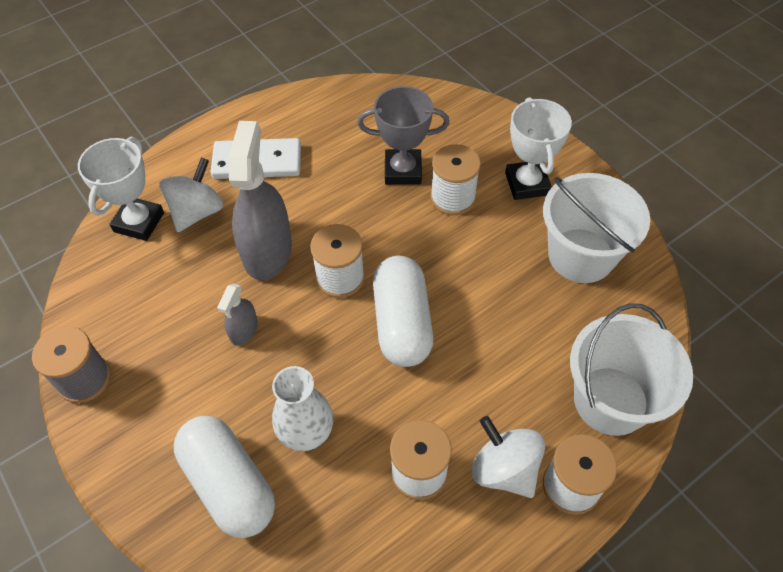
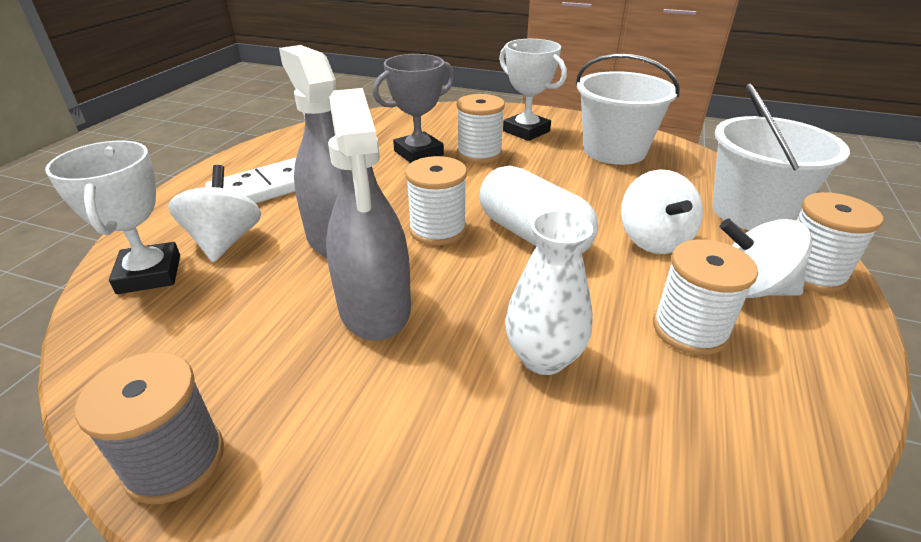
camera: 35 degrees left, 20 degrees down
(229, 484) = (511, 460): white capsule -> none
(244, 330) = (375, 307): grey spray bottle -> grey spray bottle, size x2.09
(488, 381) = (653, 240): none -> white spinning top

